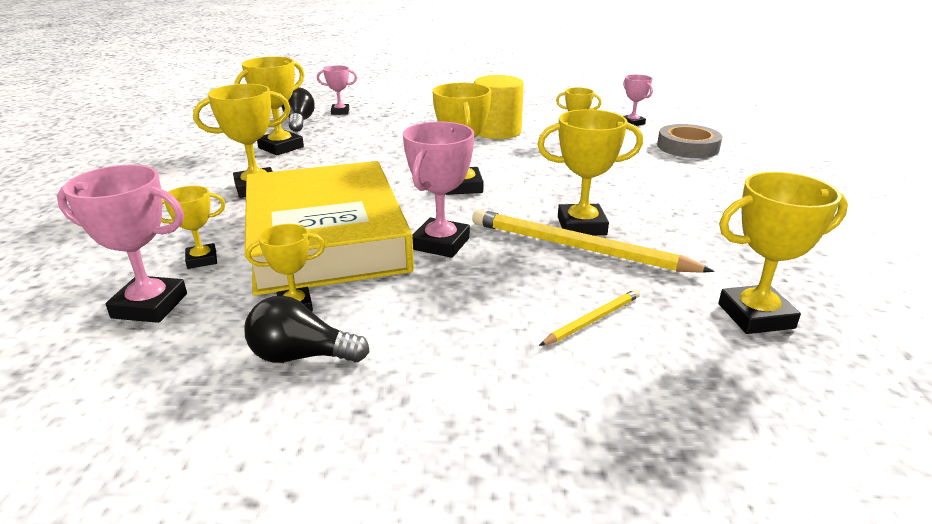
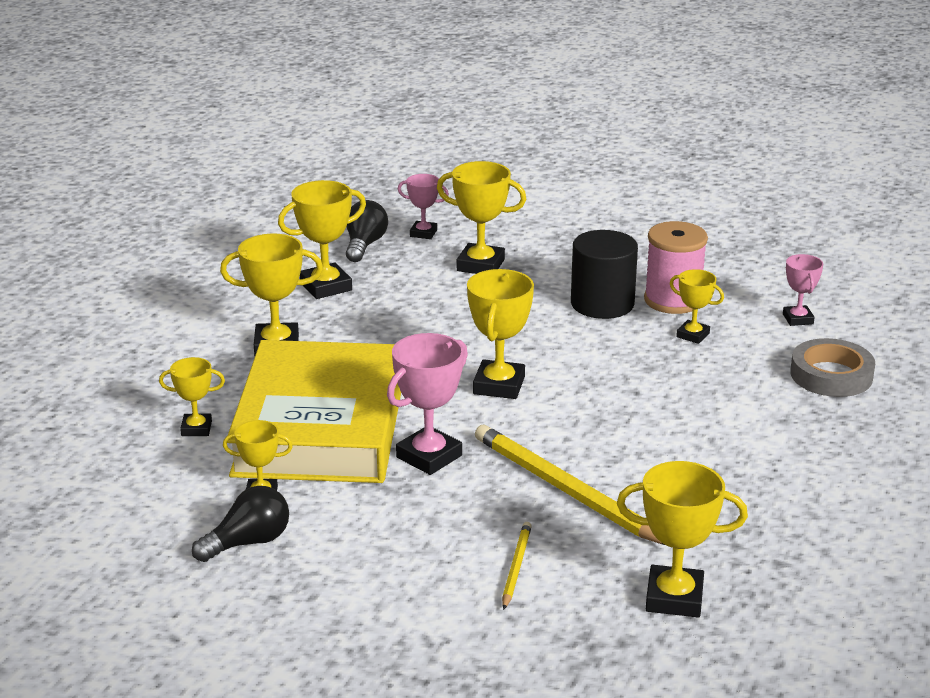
camera: 20 degrees right, 0 degrees up
(150, 306) = (141, 468): pink trophy -> none
(301, 356) = (248, 542): black light bulb -> black light bulb turned 120 degrees clockwise
(497, 131) = (602, 304): yellow cylinder -> black cylinder
(543, 124) = (673, 300): none -> pink spool
(581, 226) = (591, 465): yellow trophy -> yellow trophy (480, 265)
(592, 320) = (516, 567): yellow pencil -> yellow pencil turned 60 degrees counterclockwise

